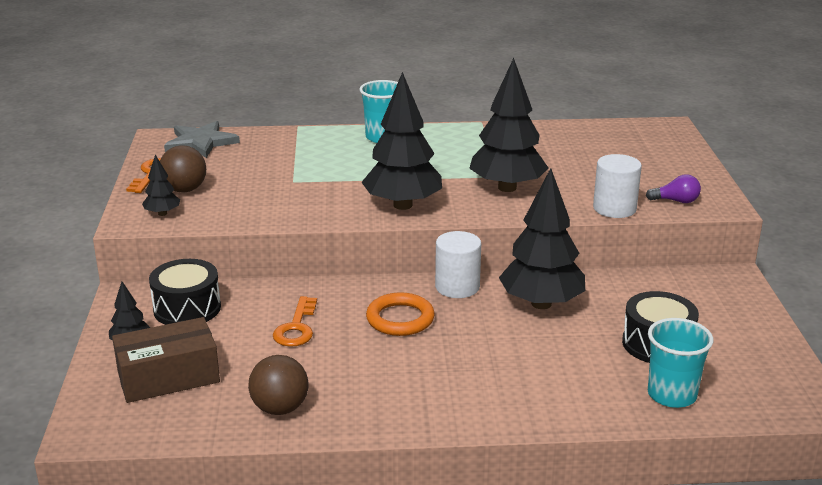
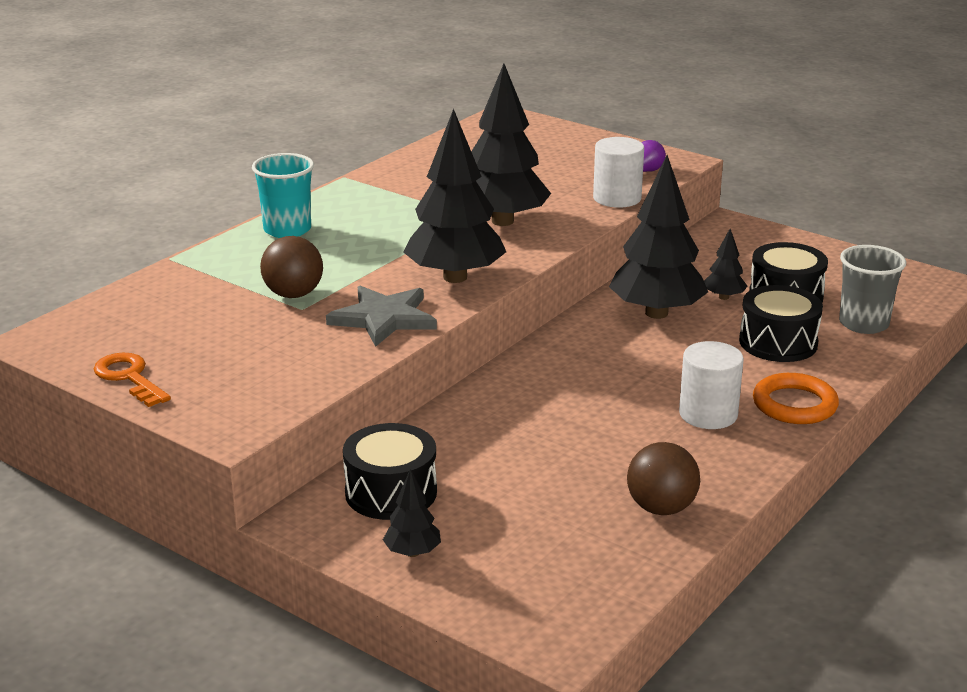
camera: 50 degrees left, 0 degrees up
(162, 213) = (246, 404): black tree -> black tree (723, 297)
(168, 377) = (517, 552): brown box -> none
(184, 190) = (209, 372): brown ball -> brown ball (293, 294)
(201, 142) = (100, 322): grey star -> grey star (384, 318)
(296, 327) = (524, 444): orange key -> none
(400, 319) = (587, 386): orange ring -> orange ring (794, 404)
(457, 287) = (571, 336): white cylinder -> white cylinder (708, 414)
(578, 368) = (778, 342): none -> black drum
(671, 395) = (863, 324): turquoise cup -> grey cup

